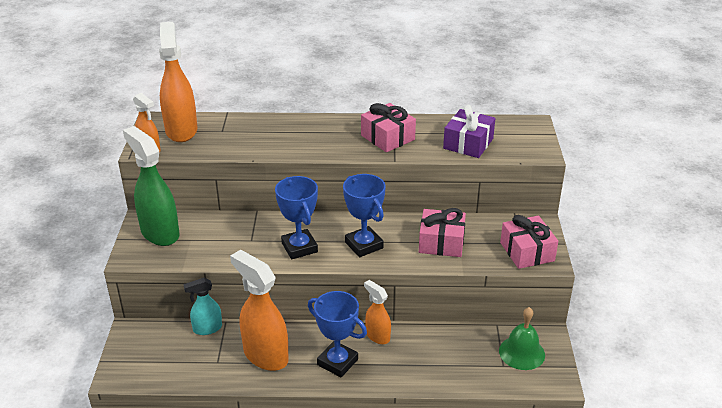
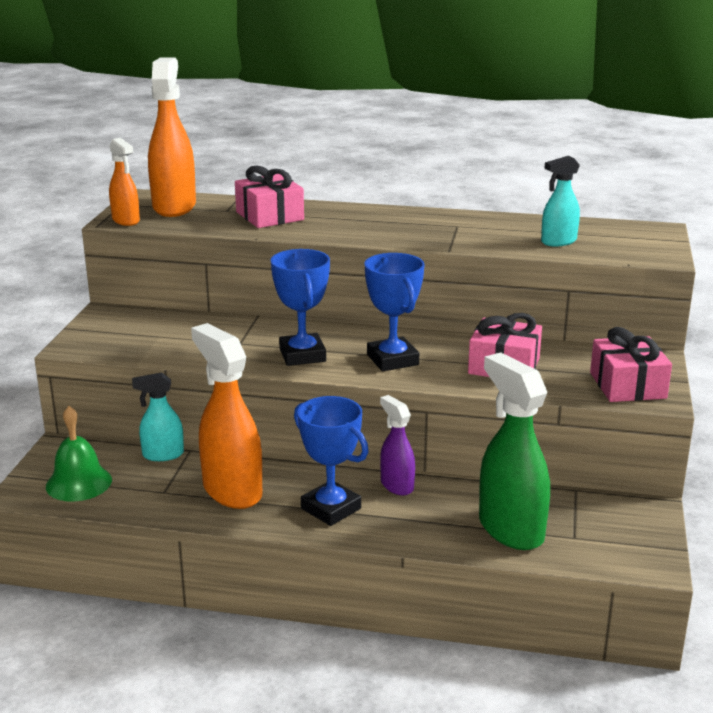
camera: 10 degrees right, 10 degrees down
(159, 233) = (121, 326): green spray bottle -> green spray bottle (510, 529)
(377, 336) = (396, 485): orange spray bottle -> purple spray bottle
(387, 137) = (446, 229): pink gift -> pink gift (269, 216)
(468, 143) = (558, 242): purple gift -> turquoise spray bottle
(522, 352) = (606, 525): green bell -> green bell (78, 483)

